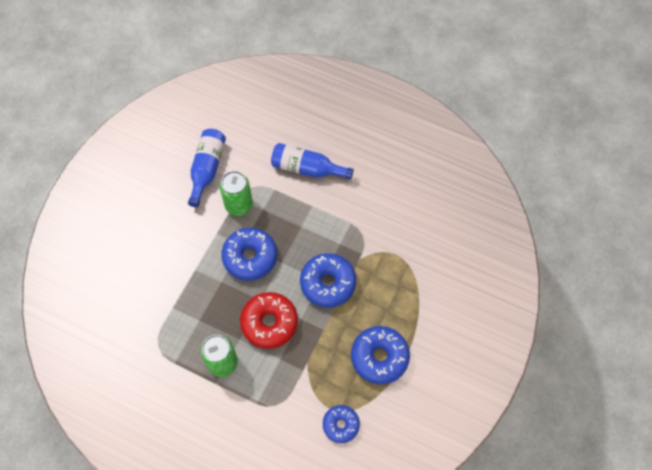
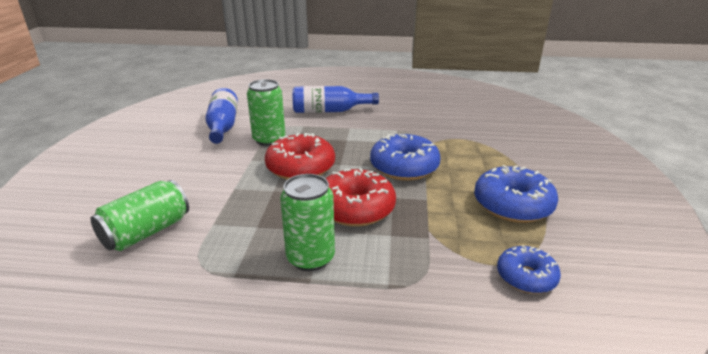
camera: 20 degrees left, 35 degrees down
(131, 302) = (147, 232): none -> green can
(250, 257) = (300, 168): blue donut -> red donut

